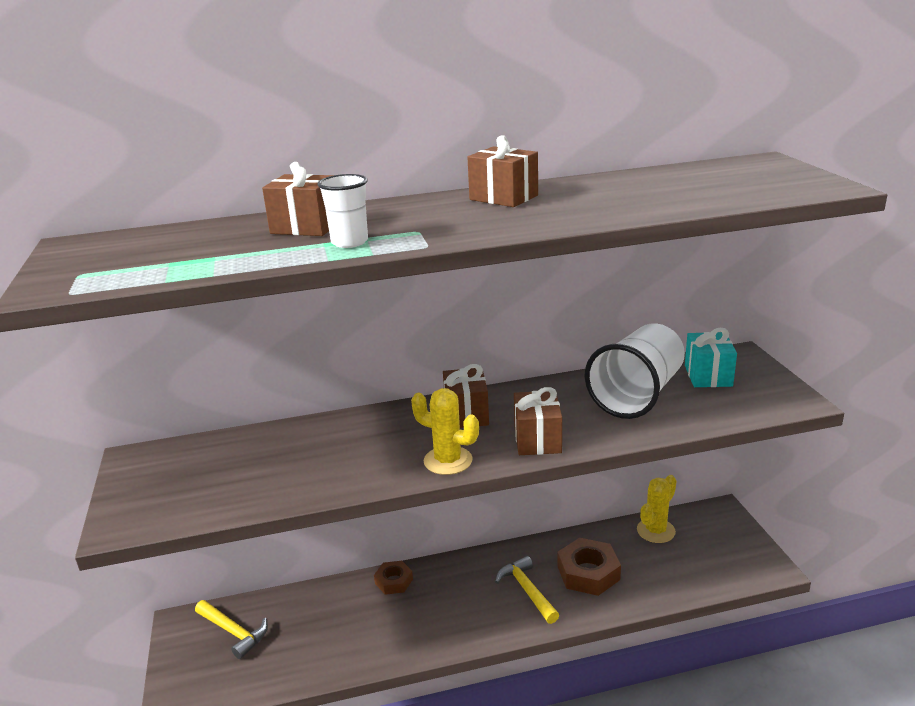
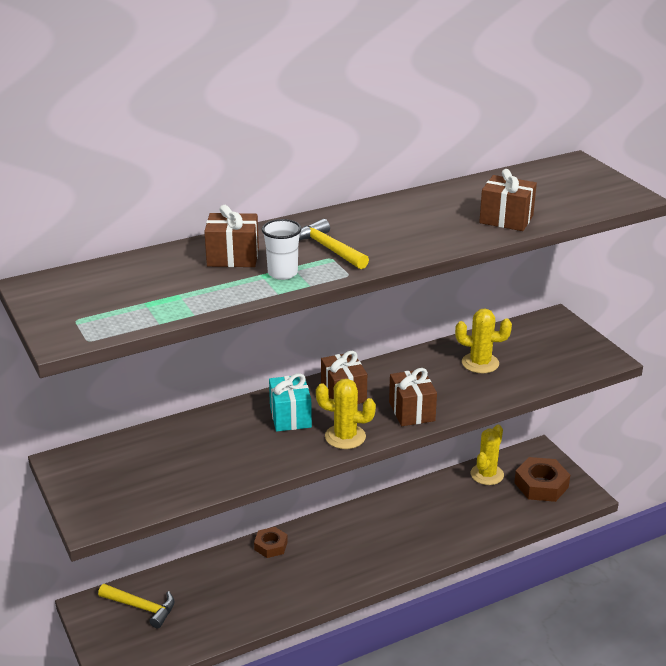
camera: 15 degrees left, 5 degrees up
(503, 197) = (380, 215): brown gift -> brown gift (506, 219)
(527, 591) = (391, 539): yellow hammer -> yellow hammer (329, 249)
(588, 573) = (438, 517): brown nut -> brown nut (541, 485)
(637, 395) = (480, 363): white cup -> yellow cactus
(708, 375) = (533, 340): turquoise gift -> turquoise gift (290, 417)

